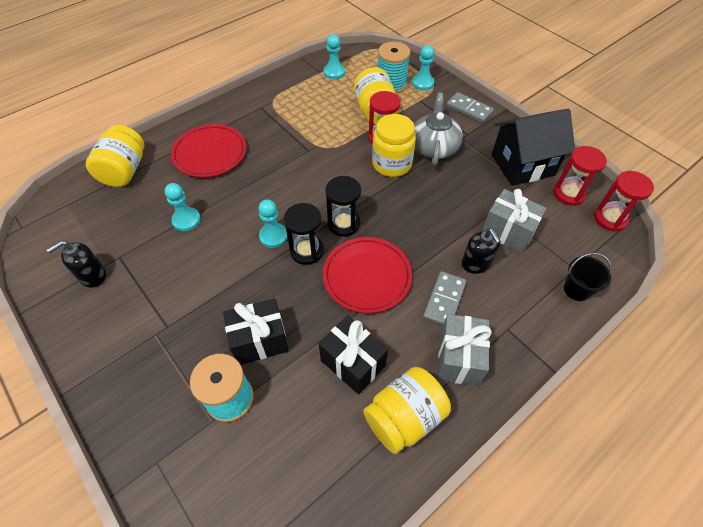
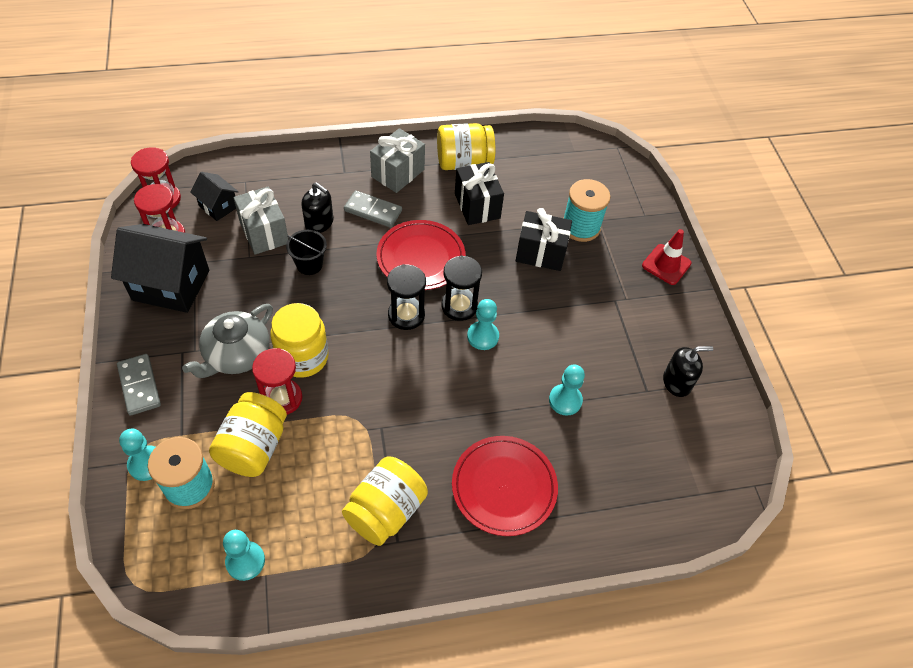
camera: 155 degrees left, 0 degrees up
(118, 399) = (666, 264): none -> red traffic cone
(124, 171) = (621, 514): yellow jar -> yellow jar (386, 511)
(444, 300) = (373, 211): grey domino -> grey domino turned 60 degrees clockwise
(476, 263) = (319, 223): black soap dispenser -> black soap dispenser turned 120 degrees clockwise
(565, 235) = (218, 206): none -> black house
(577, 289) = (263, 169): black bucket -> black bucket (309, 264)

